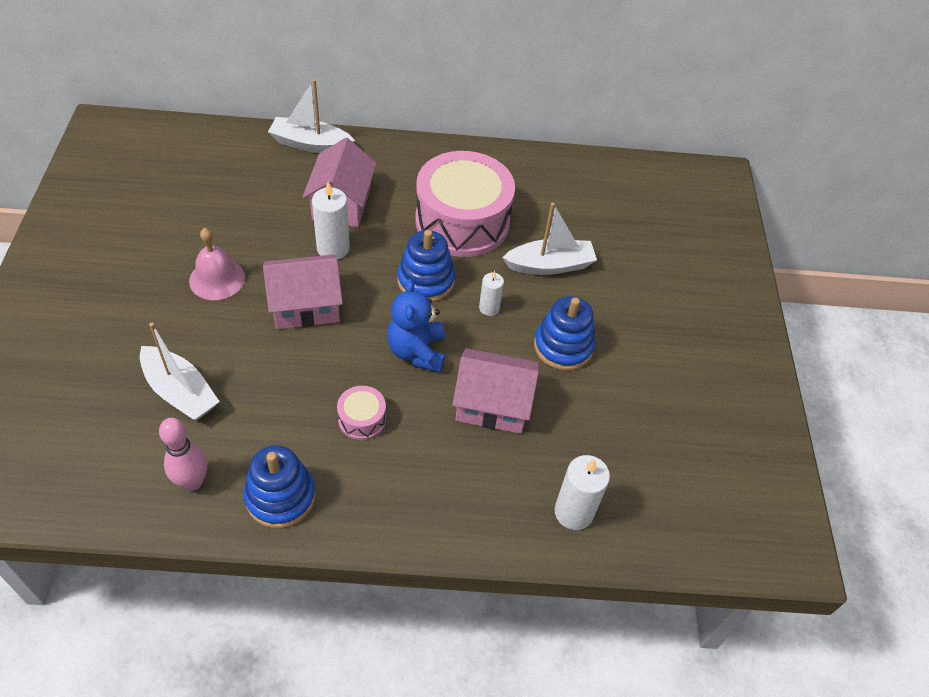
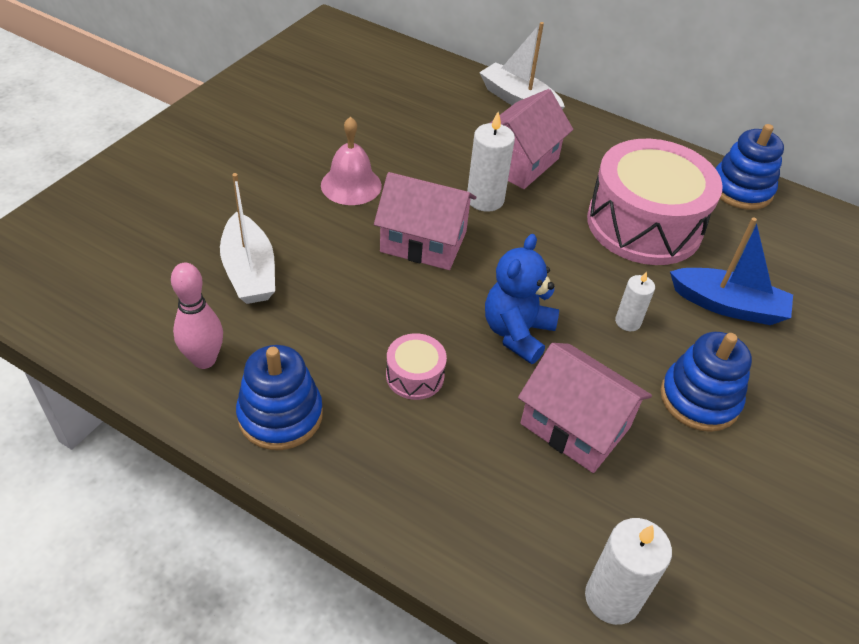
camera: 30 degrees right, 5 degrees down
(426, 281) = (568, 267): blue stacking toy -> blue stacking toy (741, 190)
(549, 265) = (727, 305): white boat -> blue boat

